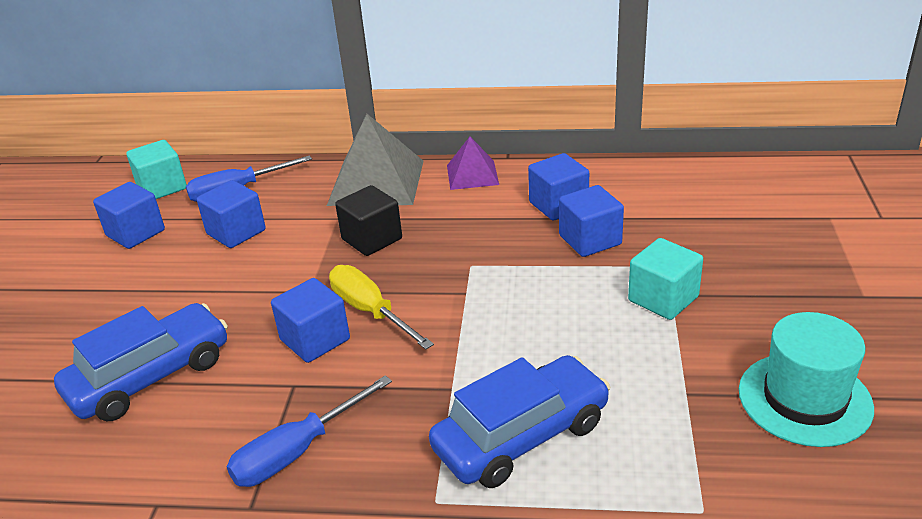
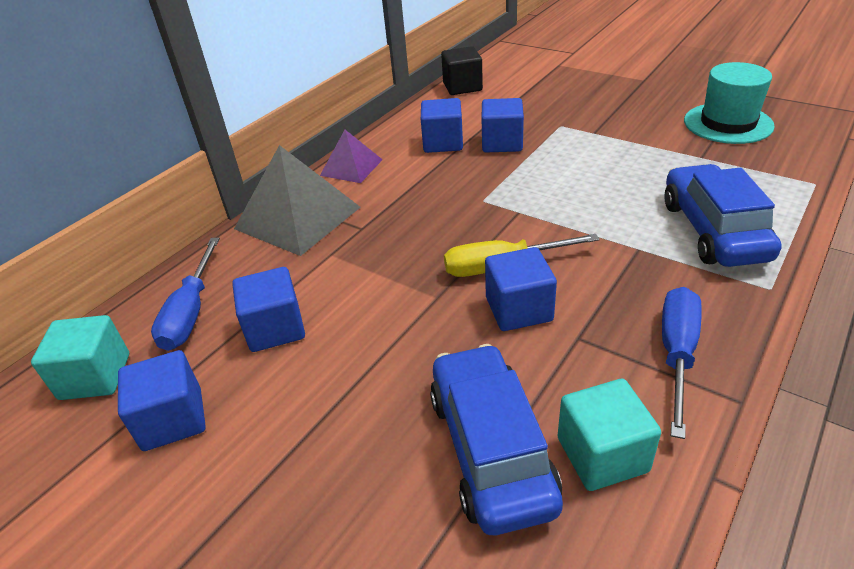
camera: 60 degrees left, 5 degrees up
(297, 451) = (676, 354): blue screwdriver -> blue screwdriver turned 150 degrees counterclockwise
(372, 239) = (390, 241): black cube -> black cube (462, 87)
(663, 299) = (596, 137): turquoise cube -> turquoise cube (602, 454)

